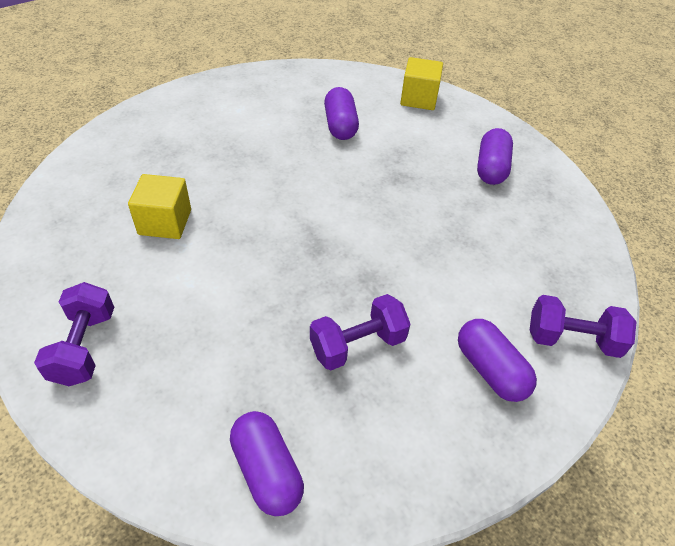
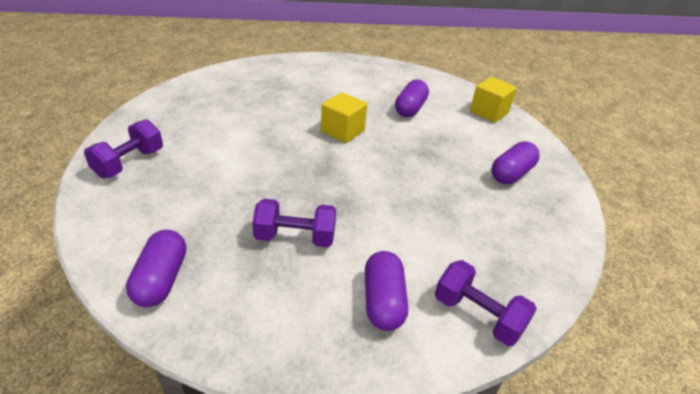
camera: 30 degrees right, 10 degrees down
(165, 222) = (239, 120): yellow cube -> yellow cube (342, 131)

